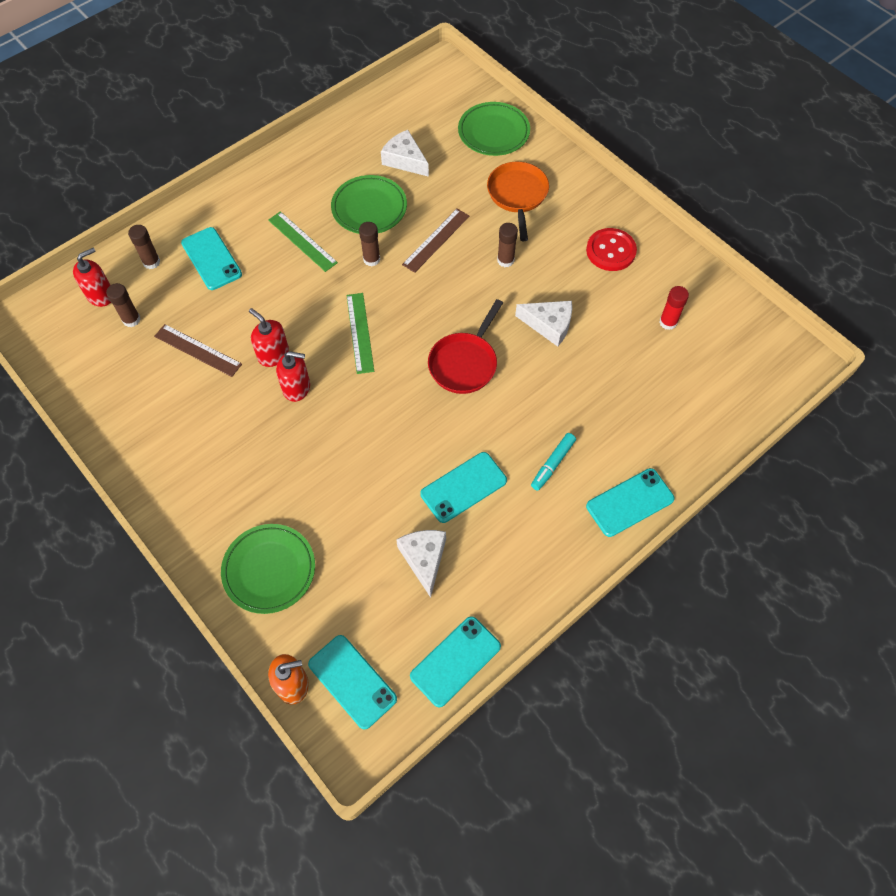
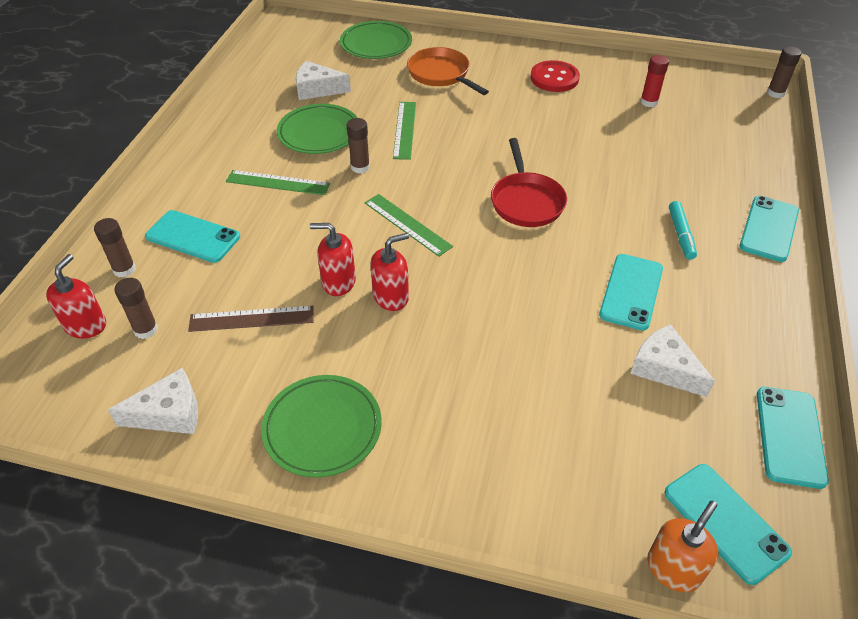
camera: 35 degrees left, 15 degrees down
(269, 570) = (531, 473): green plate -> green plate (322, 428)
(352, 681) = (725, 522): turquoise phone -> turquoise phone turned 45 degrees clockwise
(436, 240) = (405, 130): brown ruler -> green ruler
(505, 260) = (479, 118): brown glue stick -> brown glue stick (775, 93)
(549, 325) = (564, 144): white cheese -> white cheese (169, 413)

